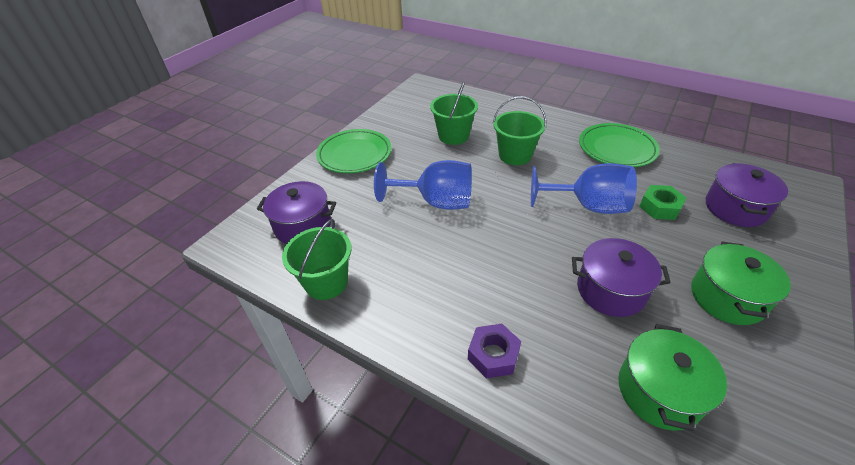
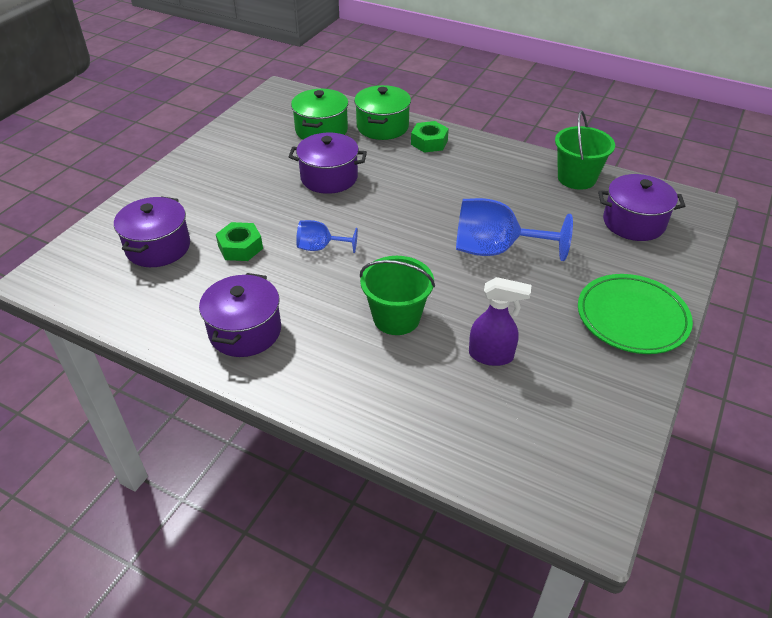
camera: 175 degrees right, 0 degrees up
(453, 136) = (491, 356): green bucket -> purple spray bottle
(493, 355) = (429, 142): purple nut -> green nut
(588, 206) = (320, 247): blue goblet -> blue goblet, size x0.54
(616, 149) = (245, 331): green plate -> purple pot
(727, 297) = (236, 175): green pot -> green pot (382, 127)

